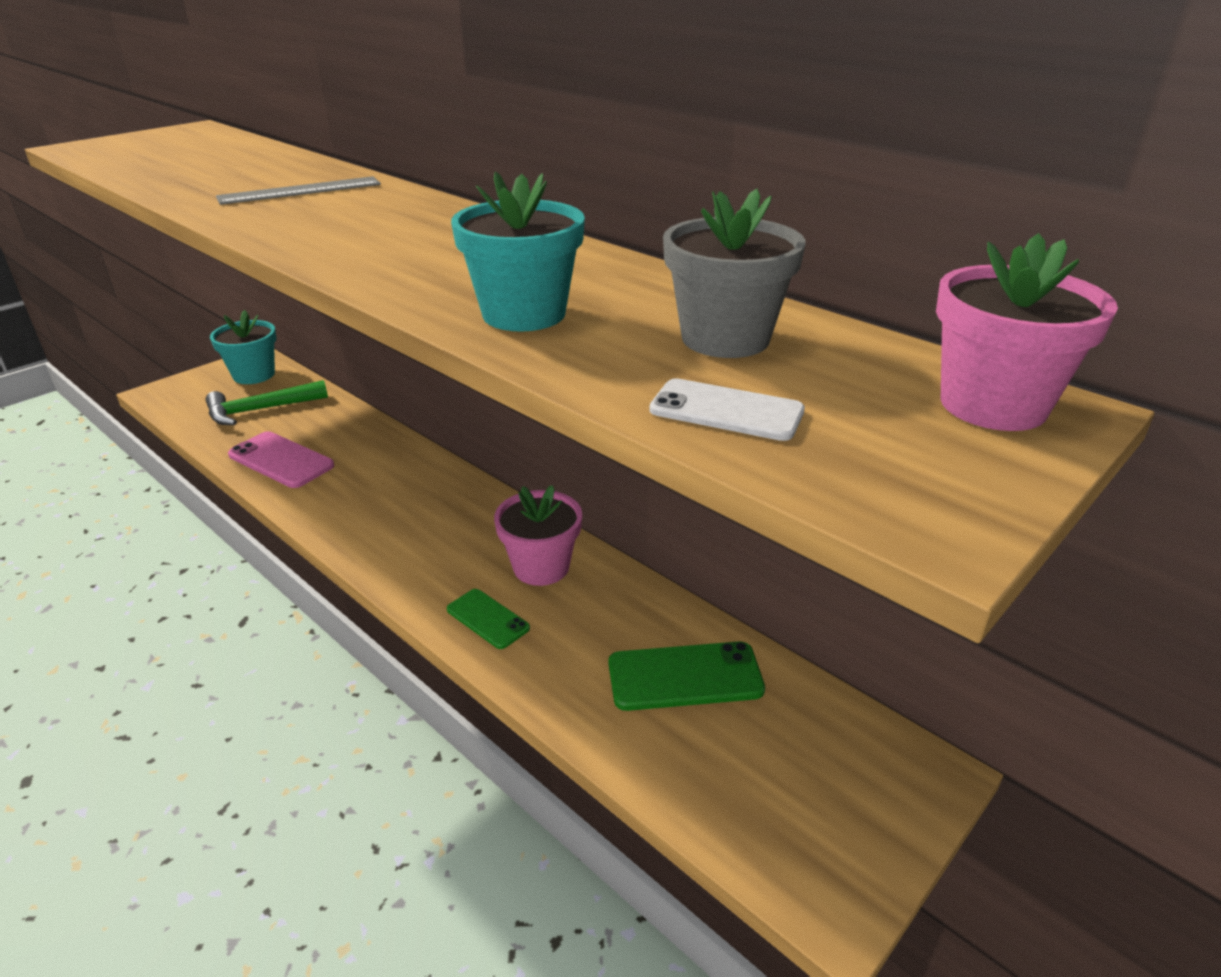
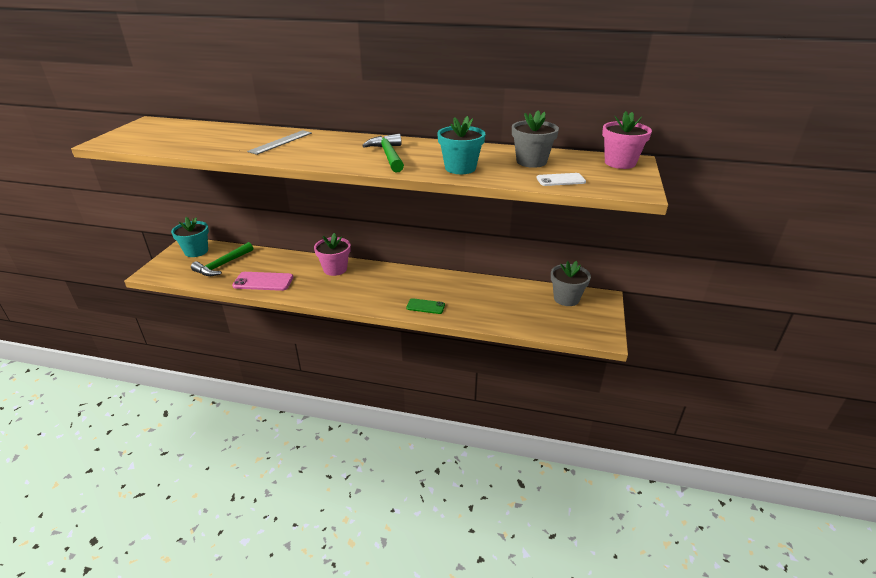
camera: 30 degrees left, 0 degrees up
(429, 253) = (388, 155): none -> green hammer
(541, 567) = (427, 284): pink flower pot -> pink flower pot (335, 269)
(685, 676) = (511, 299): green phone -> none
(822, 731) = (566, 298): none -> grey flower pot

